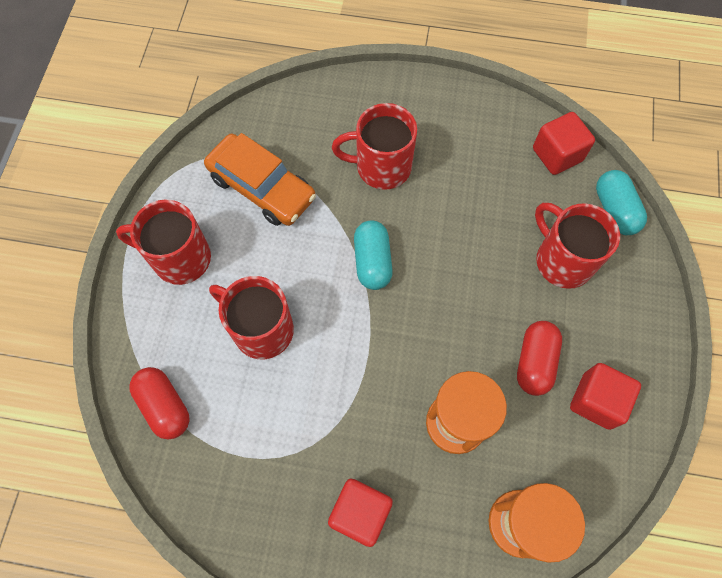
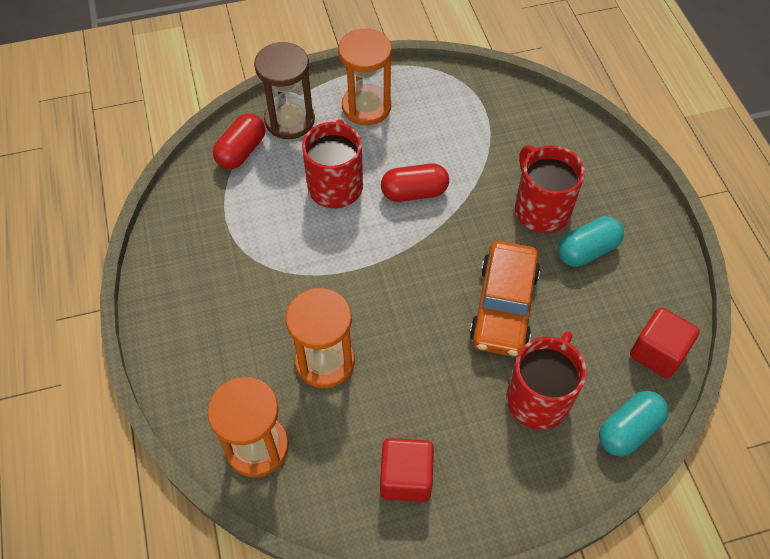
camera: 65 degrees right, 10 degrees down
(152, 340) = (289, 120): none -> brown hourglass
(179, 258) = (366, 107): red mug -> orange hourglass
(262, 187) = (463, 132): orange car -> orange car (503, 306)
(360, 513) = (214, 317): red cube -> none
(372, 261) = (442, 239): turquoise capsule -> turquoise capsule (587, 250)
(534, 362) = (417, 408): red capsule -> red capsule (414, 192)

